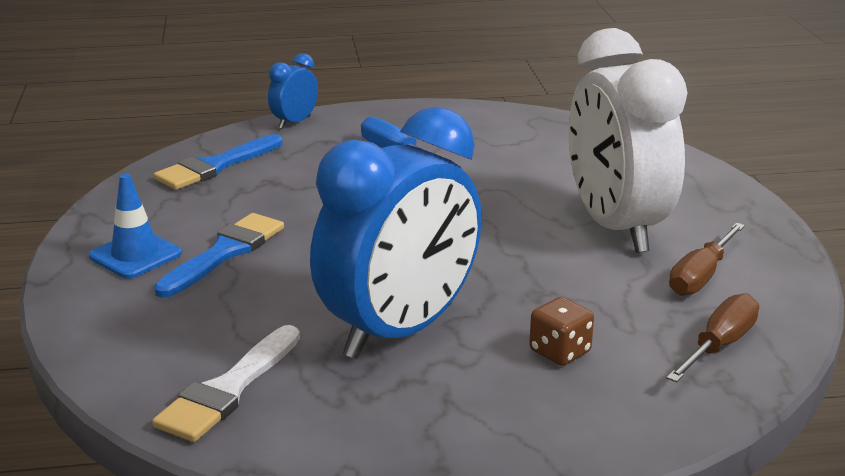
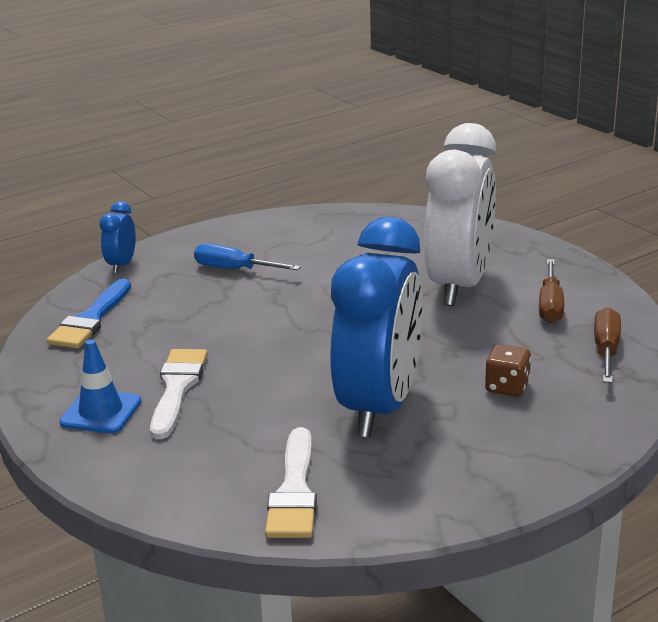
camera: 25 degrees left, 0 degrees up
(225, 253) = (177, 388): blue brush -> white brush
(616, 227) = (459, 285): white clock -> white clock turned 120 degrees counterclockwise

